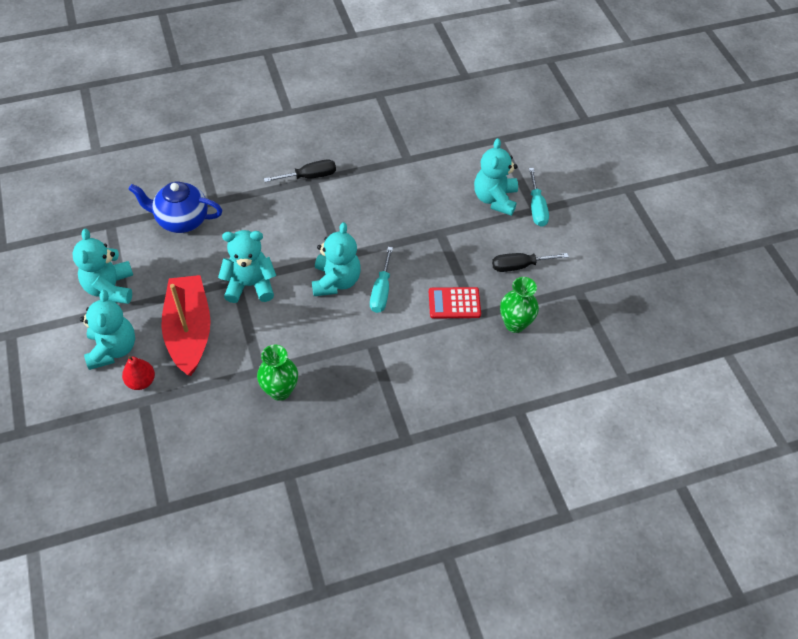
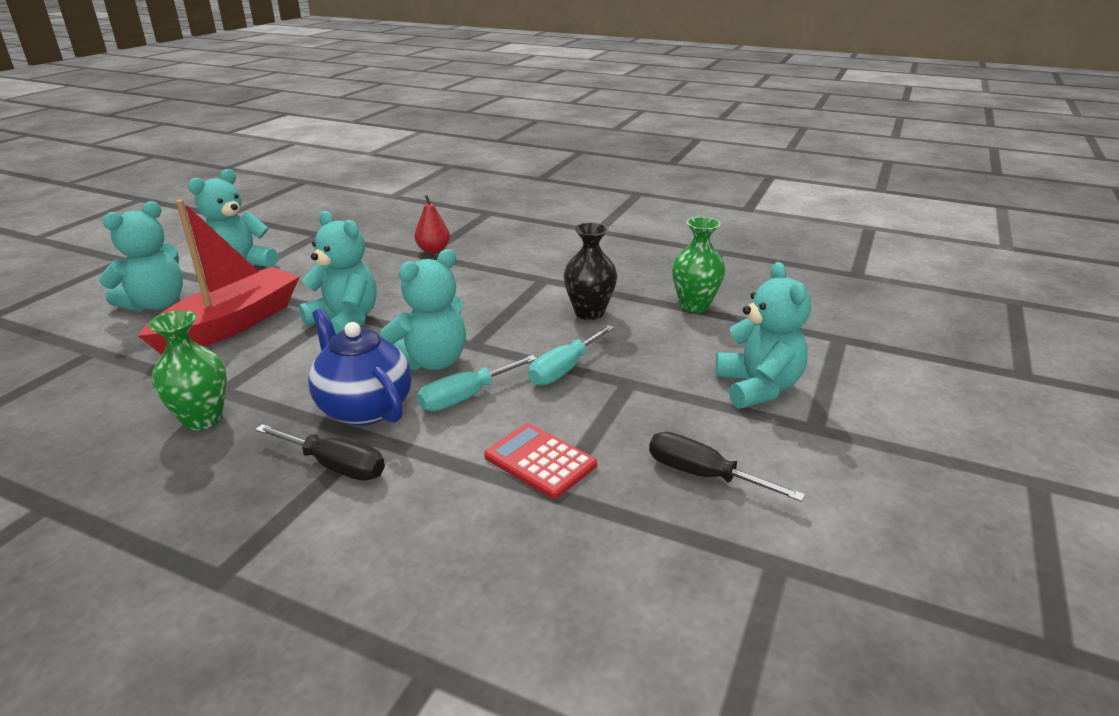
camera: 45 degrees right, 25 degrees down
(141, 381) = (124, 337): red pear -> red pear (433, 250)
(181, 220) = (375, 255): blue teapot -> blue teapot (364, 408)
(309, 176) = (545, 276): black screwdriver -> black screwdriver (335, 466)
(369, 193) = (589, 313): none -> black vase
(495, 199) = (758, 388): turquoise teddy bear -> turquoise teddy bear turned 120 degrees clockwise
(515, 324) = (598, 541): green vase -> green vase (694, 306)
(536, 208) = (818, 426): turquoise screwdriver -> turquoise screwdriver (564, 369)

